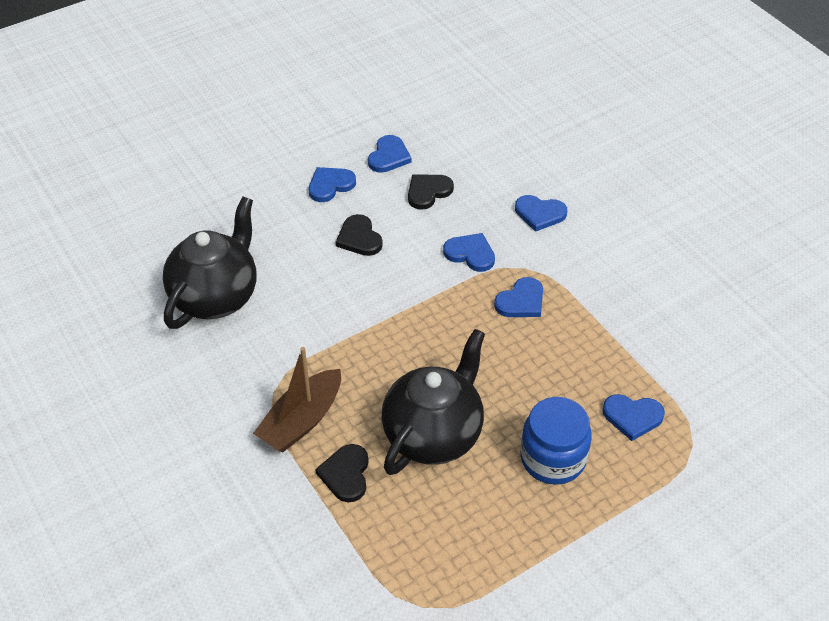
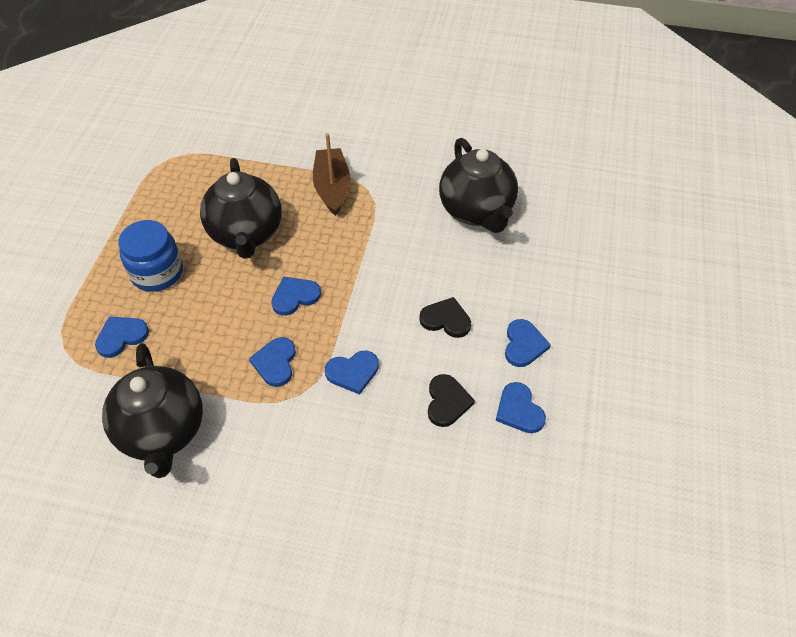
camera: 135 degrees right, 5 degrees up
(346, 474) = (275, 181): black heart -> none
(540, 214) = (336, 458): blue heart -> blue heart (295, 296)
(652, 314) = (163, 432): none -> black teapot

